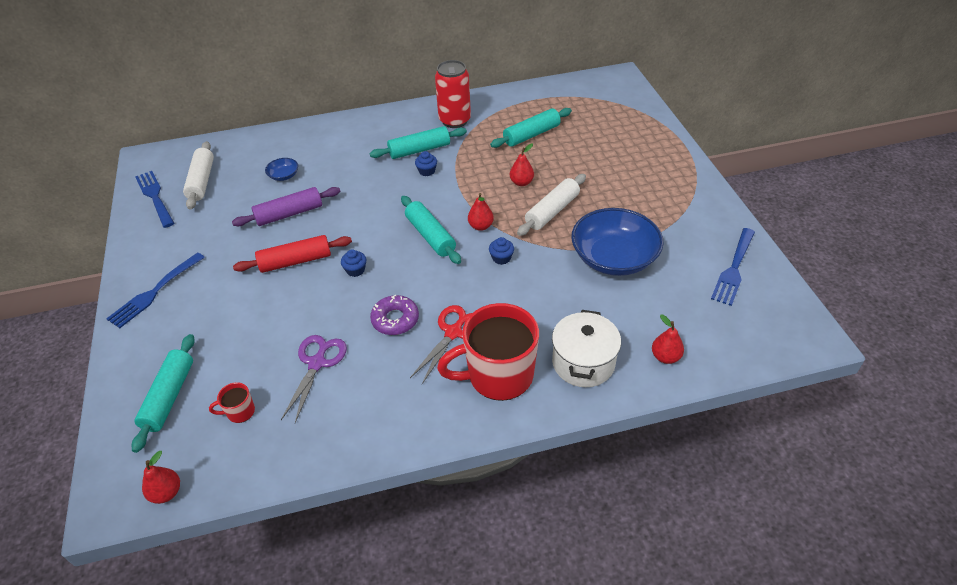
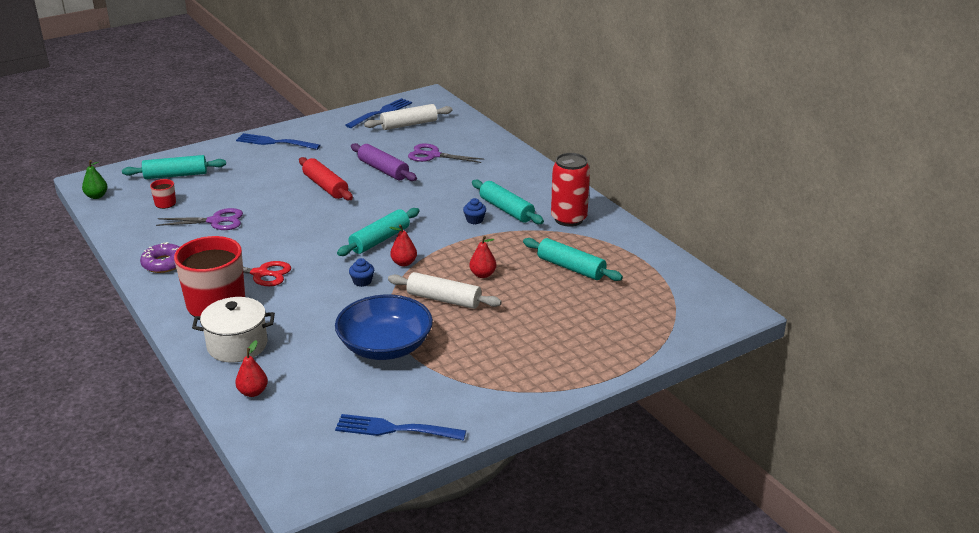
camera: 70 degrees right, 15 degrees down
(166, 493) = (96, 196): red pear -> green pear
(284, 176) = (433, 155): blue bowl -> purple scissors
(355, 270) = (323, 214): blue cupcake -> none
(395, 319) = (269, 244): purple donut -> purple donut (164, 263)

